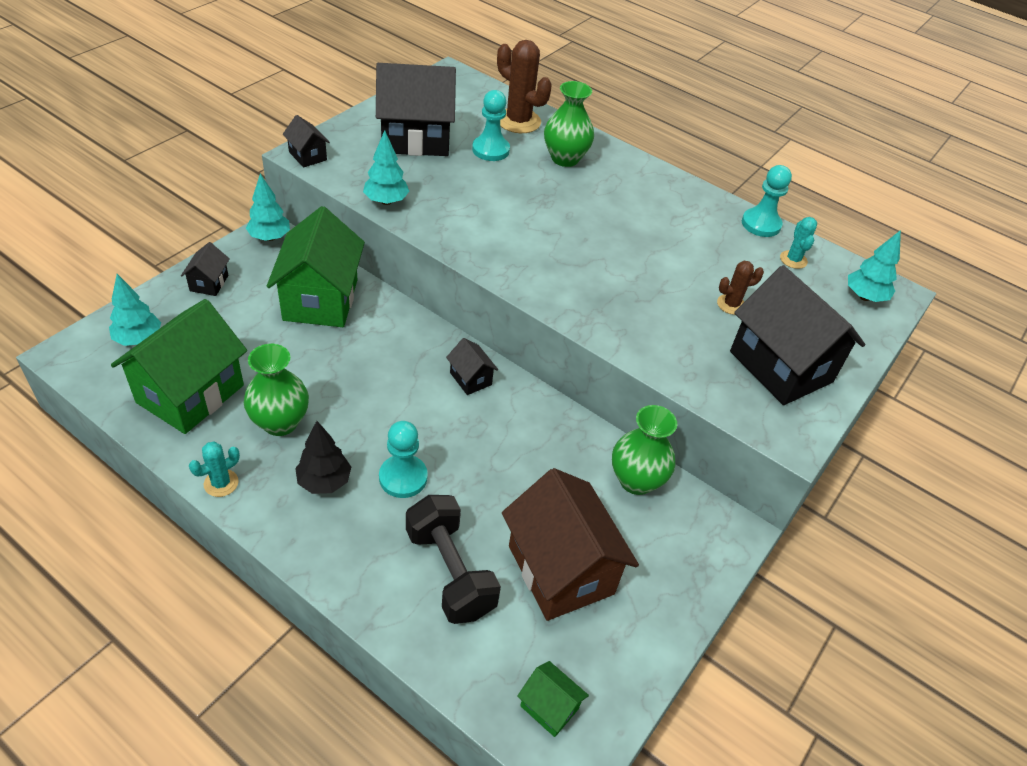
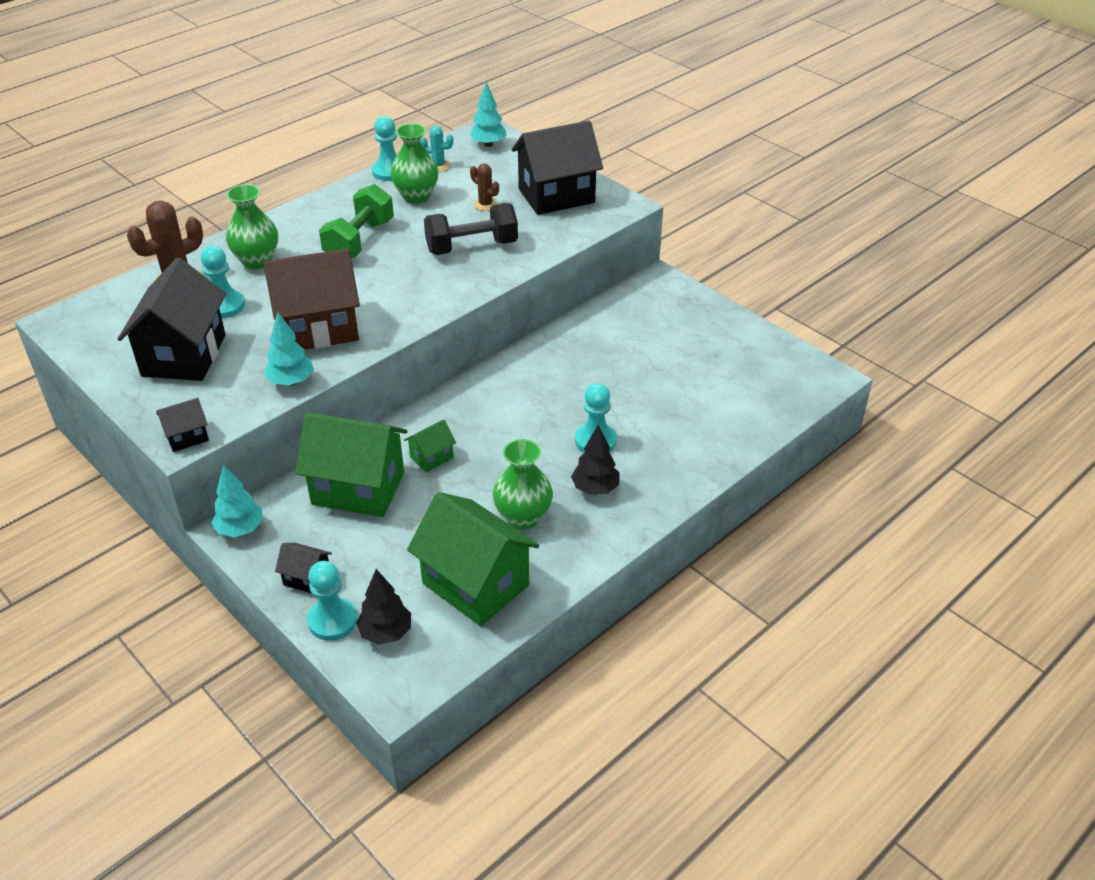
camera: 75 degrees left, 5 degrees down
(138, 339) = (386, 633): turquoise tree -> black tree
(158, 305) = (332, 620): none -> turquoise pawn
(221, 483) = (590, 556): turquoise cactus -> none
(450, 572) = (688, 420): black dumbbell -> black dumbbell (472, 247)
(470, 379) = (489, 393): black house -> none
(549, 707) = (794, 383): green house -> green house (431, 457)
(561, 570) = (688, 364): brown house -> brown house (318, 328)
(621, 217) = (359, 241): none -> green dumbbell
(636, 480) = (610, 316): green vase -> green vase (416, 196)
(731, 304) = (485, 204): brown cactus -> brown cactus turned 45 degrees counterclockwise

